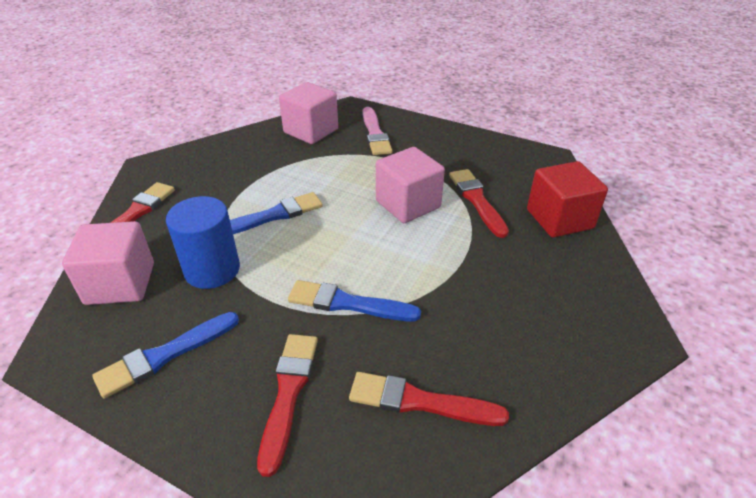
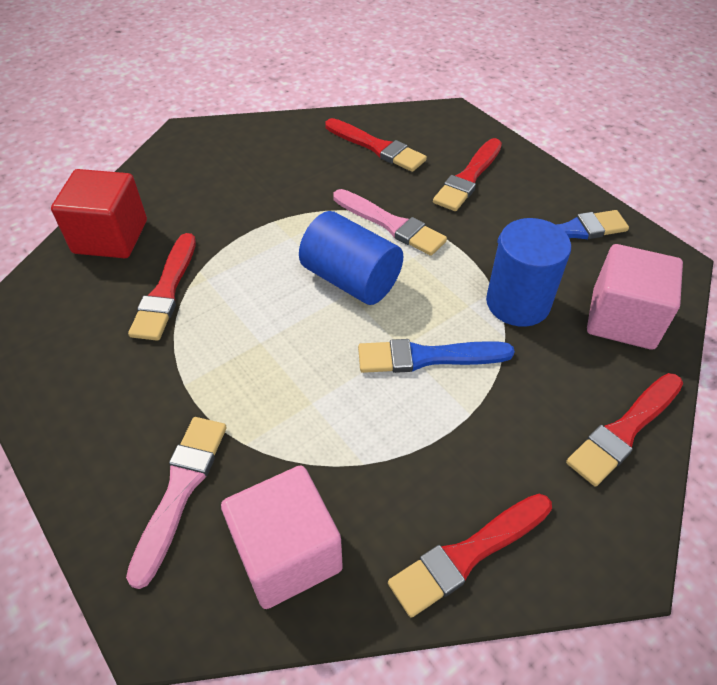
camera: 155 degrees left, 10 degrees up
(226, 150) = (468, 554): none -> red brush
(348, 303) = (391, 224): blue brush -> pink brush
(354, 246) = (351, 279): none -> blue cylinder
(408, 204) = (250, 314): pink cube -> none

